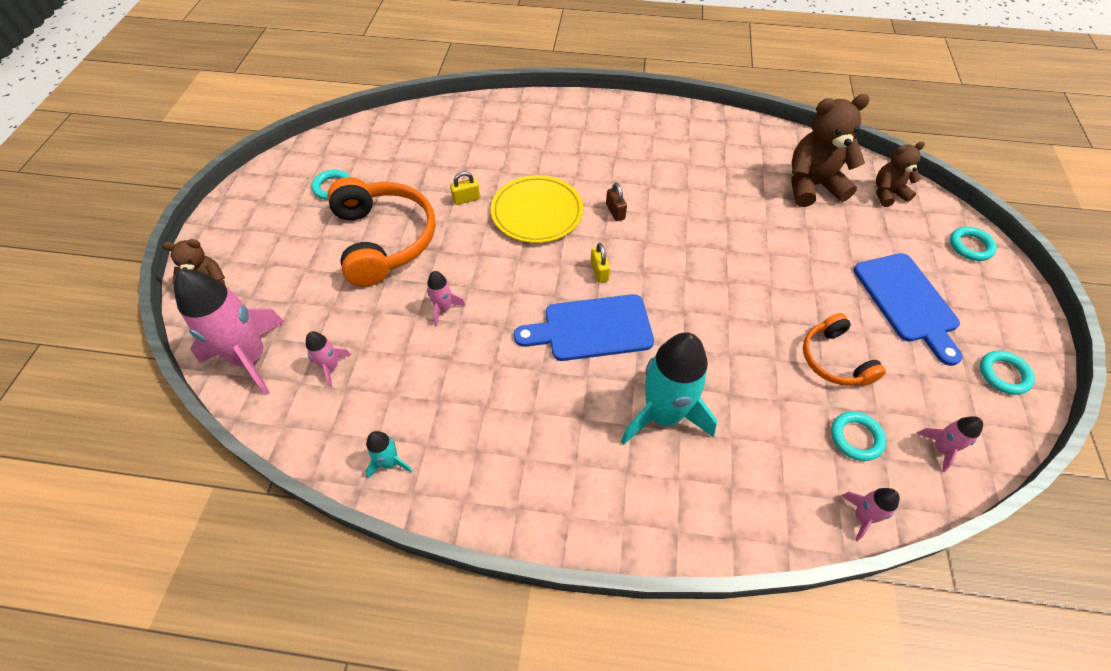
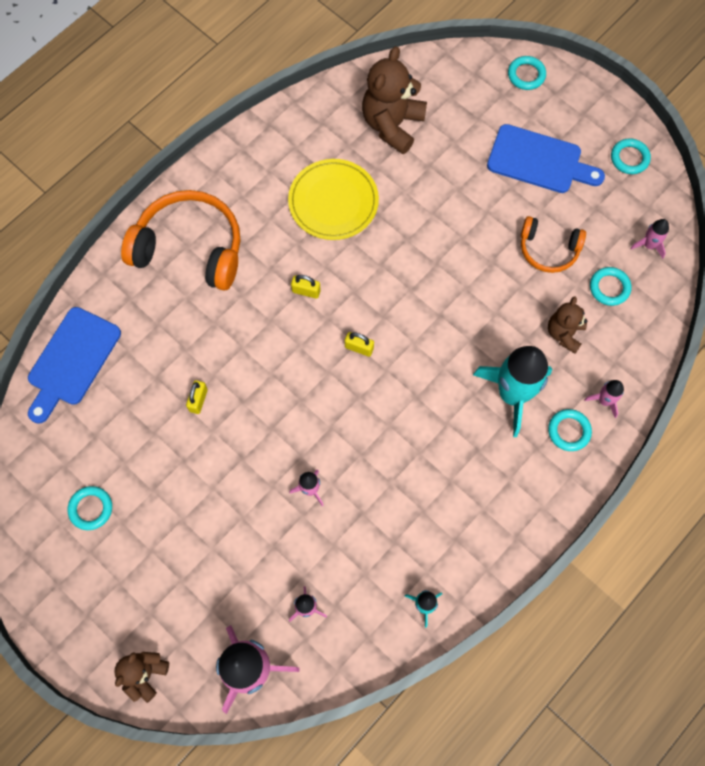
camera: 55 degrees left, 15 degrees up
(384, 239) = (196, 496): orange headphones -> orange headphones (190, 248)
(537, 212) = (259, 352): yellow plate -> yellow plate (333, 201)
(592, 328) = (408, 391): blue cutting board -> blue cutting board (72, 361)
(615, 212) = (306, 291): brown padlock -> yellow padlock
(670, 491) = (569, 431): none -> turquoise ring
(861, 516) = (658, 330): pink rocket -> pink rocket (604, 400)
(887, 193) = (440, 80): brown teddy bear -> brown teddy bear (564, 333)

